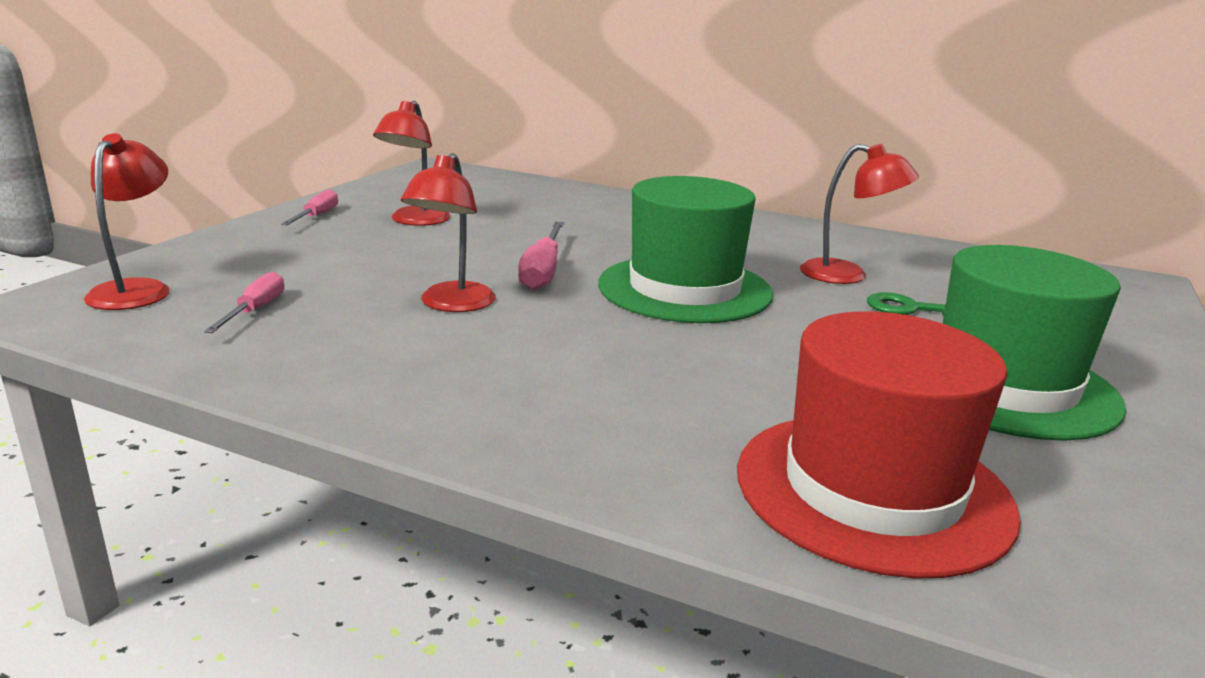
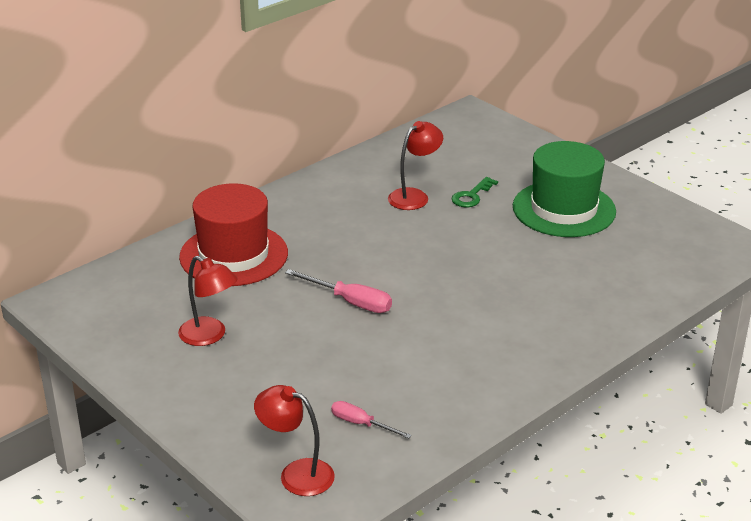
camera: 65 degrees left, 10 degrees up
(316, 216) = (166, 382): pink screwdriver -> none
(452, 305) = (389, 347): red lamp -> none
(684, 289) = (406, 258): green hat -> none
(872, 489) = (632, 278): red hat -> red hat (234, 255)

